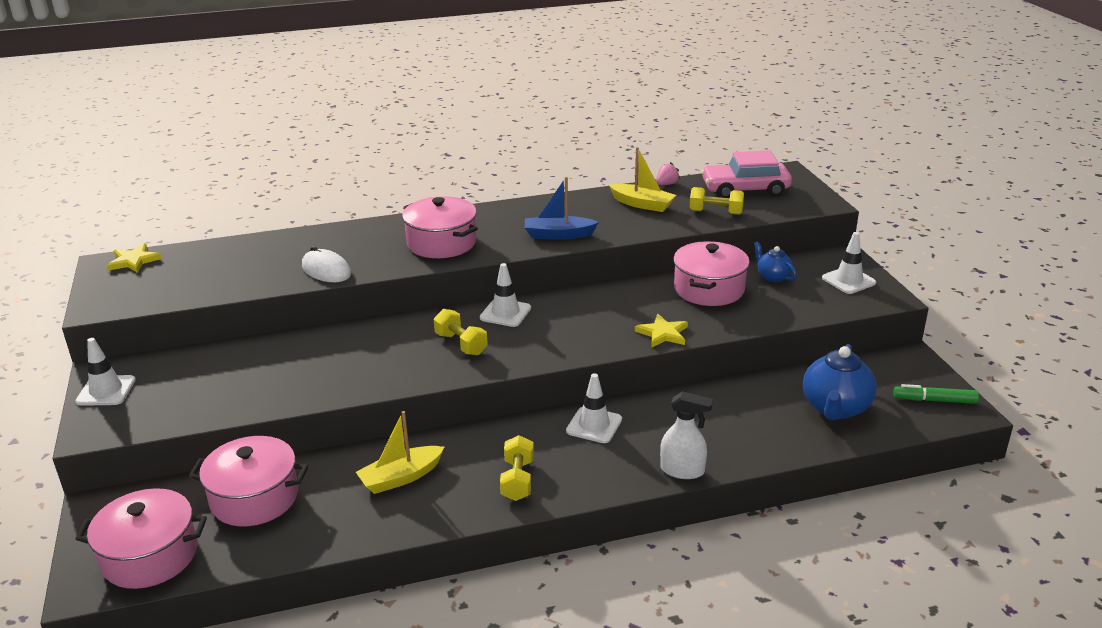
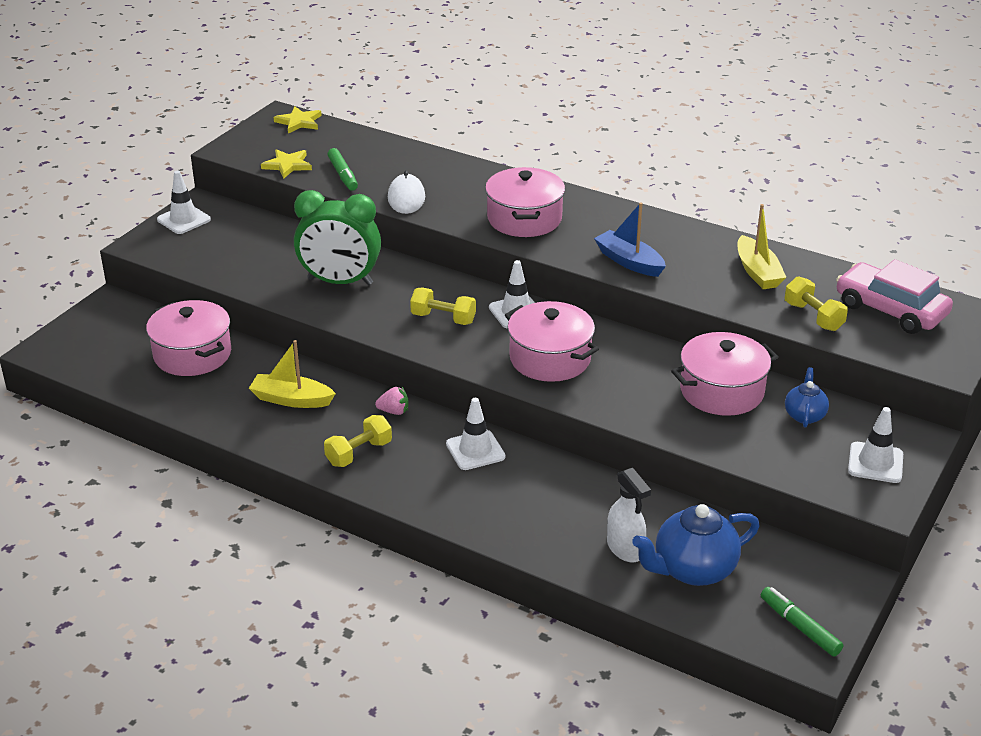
camera: 45 degrees right, 5 degrees up
(150, 556) = (93, 354): pink pot -> pink pot (550, 358)
(243, 279) = (343, 175): none -> green marker
(336, 363) = (340, 282): none -> green clock
(461, 344) = (443, 318): yellow dumbbell -> yellow dumbbell turned 75 degrees counterclockwise
(663, 333) = (609, 404): yellow star -> yellow star (287, 165)
(666, 184) = (820, 264): pink strawberry -> pink strawberry (394, 411)
(682, 470) = (481, 528): white spray bottle -> white spray bottle (625, 549)

